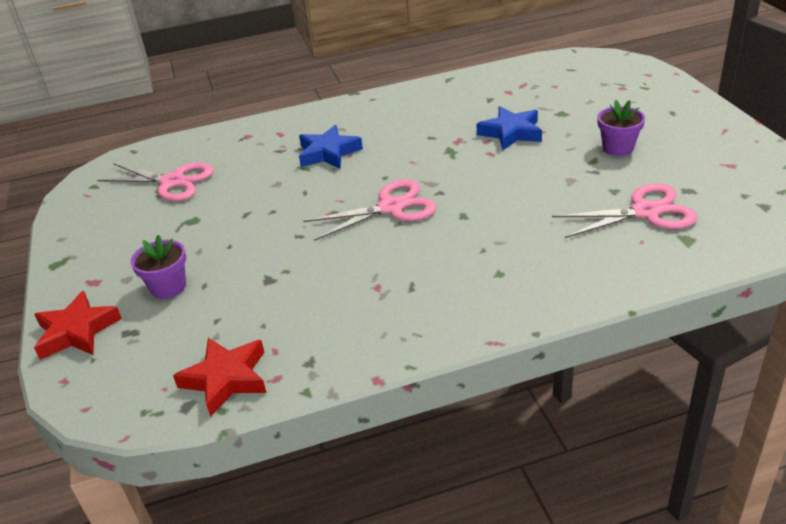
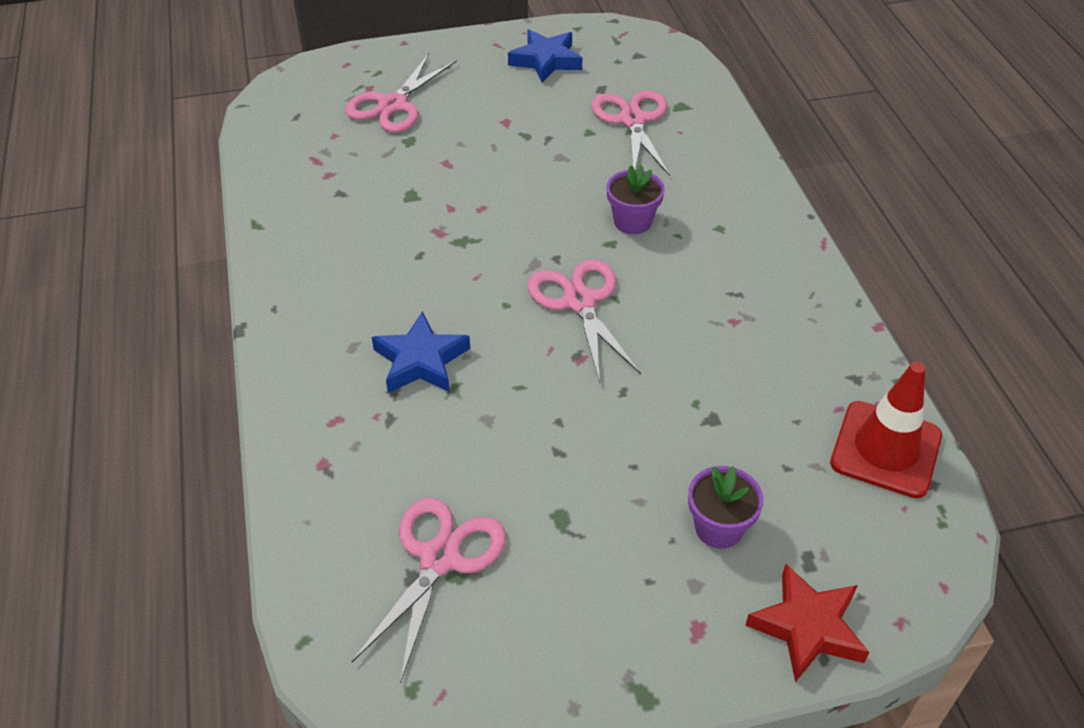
camera: 90 degrees left, 10 degrees up
(226, 379) = (885, 449): red star -> red traffic cone
(511, 133) = (439, 185): blue star -> blue star (546, 61)
(604, 100) = (393, 105): none -> pink scissors
(618, 148) = (506, 115): purple flower pot -> purple flower pot (632, 221)

